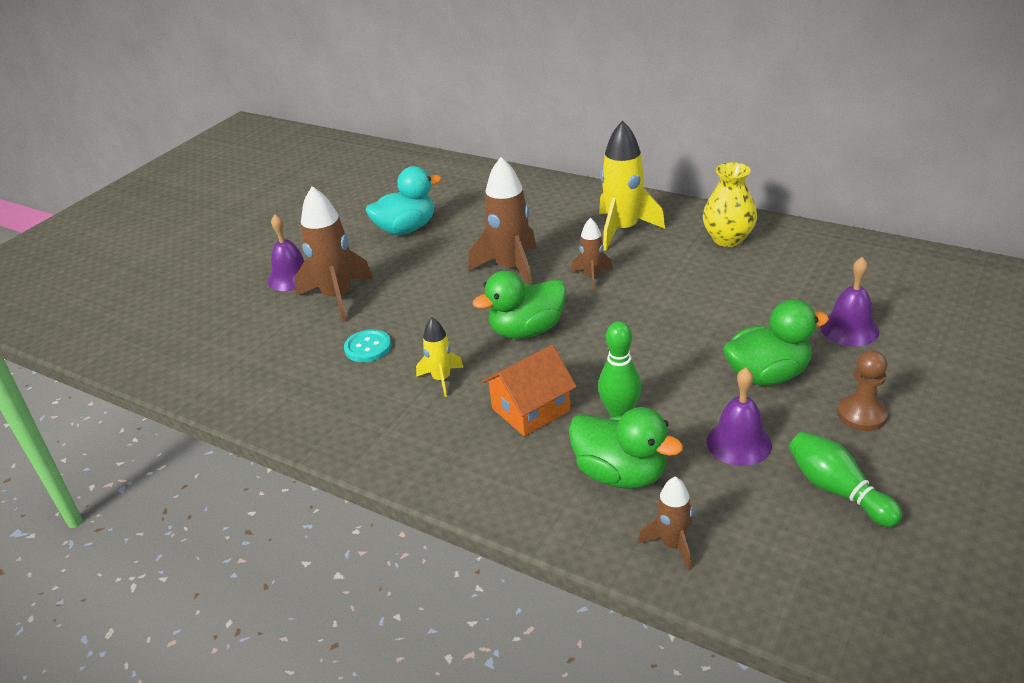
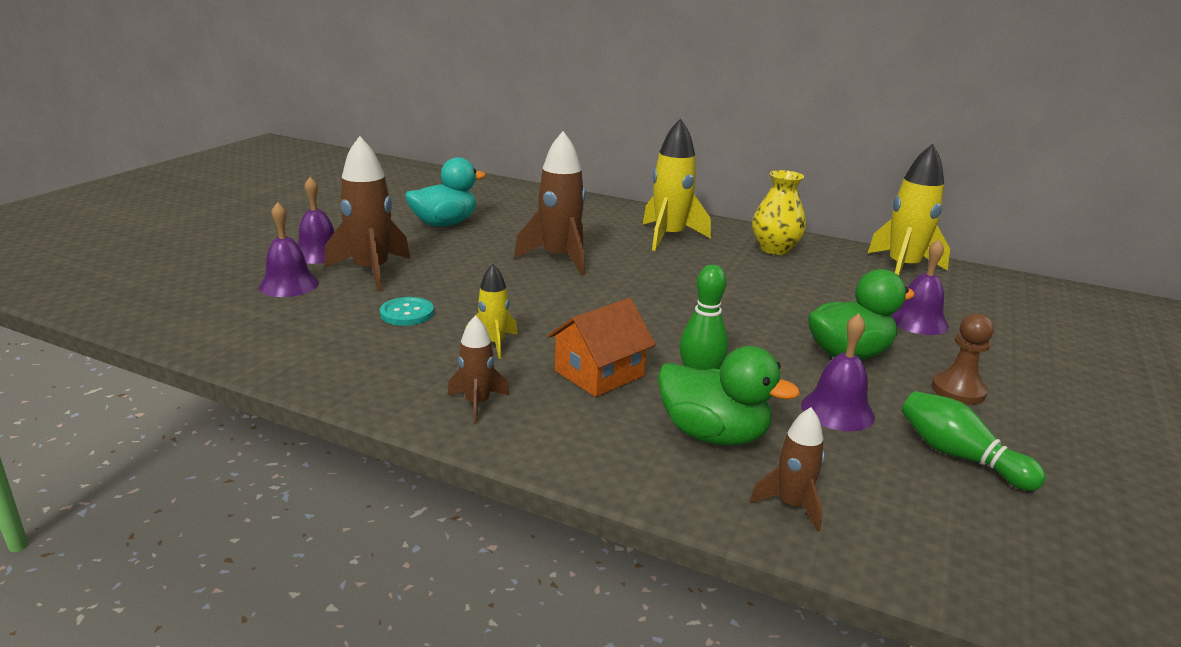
camera: 10 degrees left, 10 degrees down
(266, 319) = (289, 285): none -> purple bell
(526, 331) = (583, 307): green duck -> none
(592, 277) = (645, 269): brown rocket -> brown rocket (477, 403)
(855, 256) = (902, 268): none -> yellow rocket

